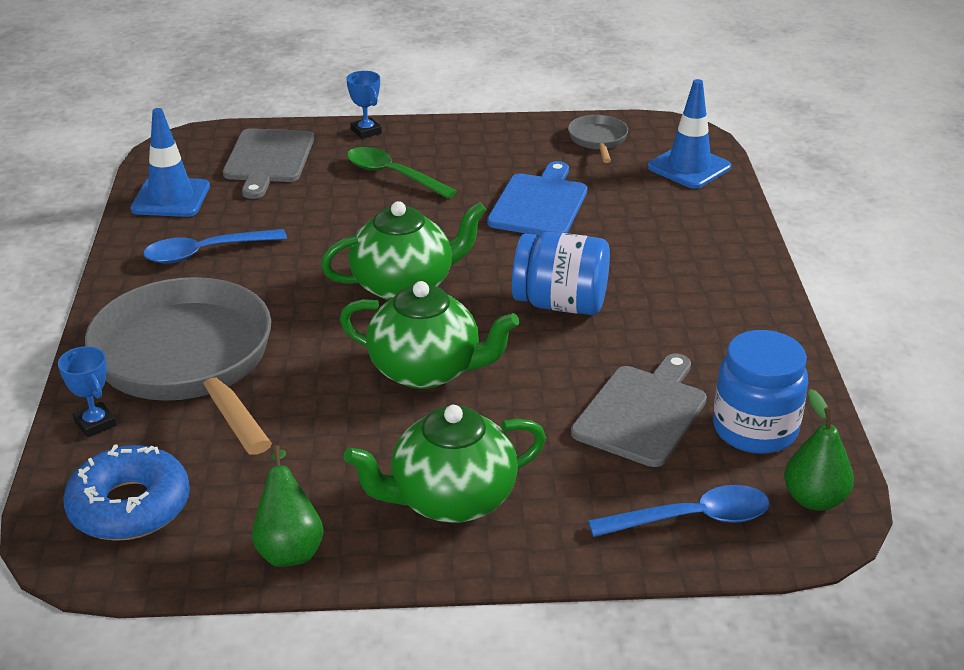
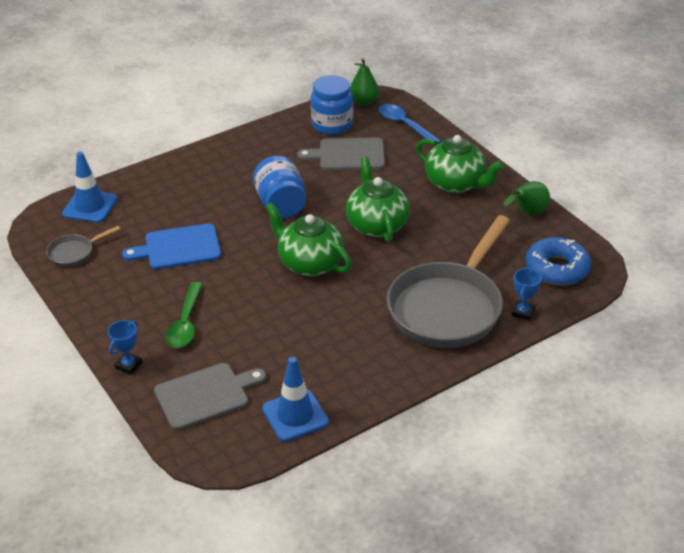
camera: 120 degrees left, 5 degrees up
(206, 252) = (344, 360): blue spoon -> none

